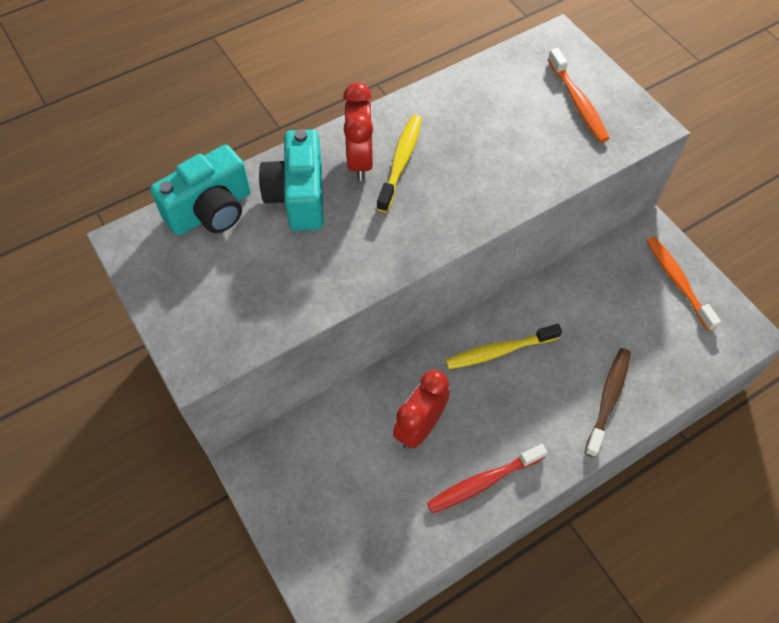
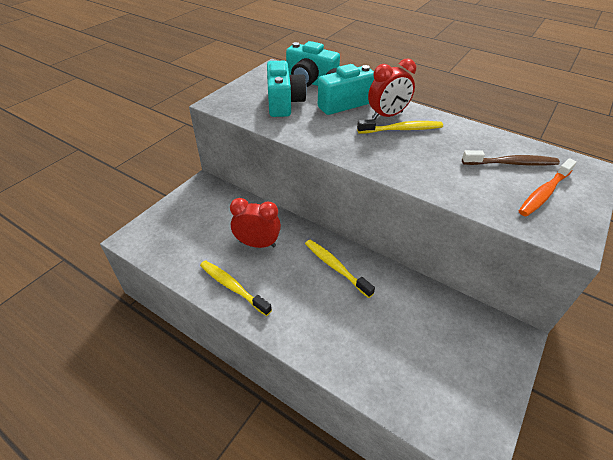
camera: 65 degrees right, 15 degrees down
(255, 269) = (284, 103): none -> turquoise camera
(483, 482) = (232, 287): red toothbrush -> yellow toothbrush
(608, 399) = (336, 346): brown toothbrush -> brown toothbrush (511, 163)
(677, 281) = (483, 370): orange toothbrush -> none

